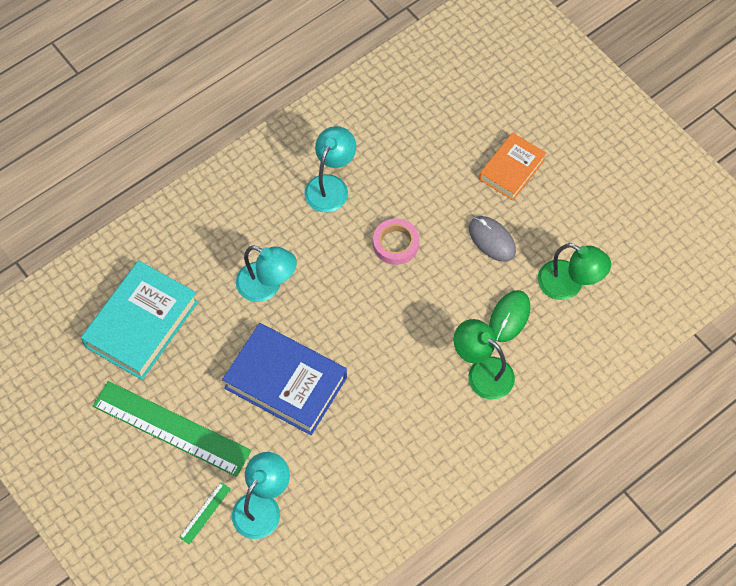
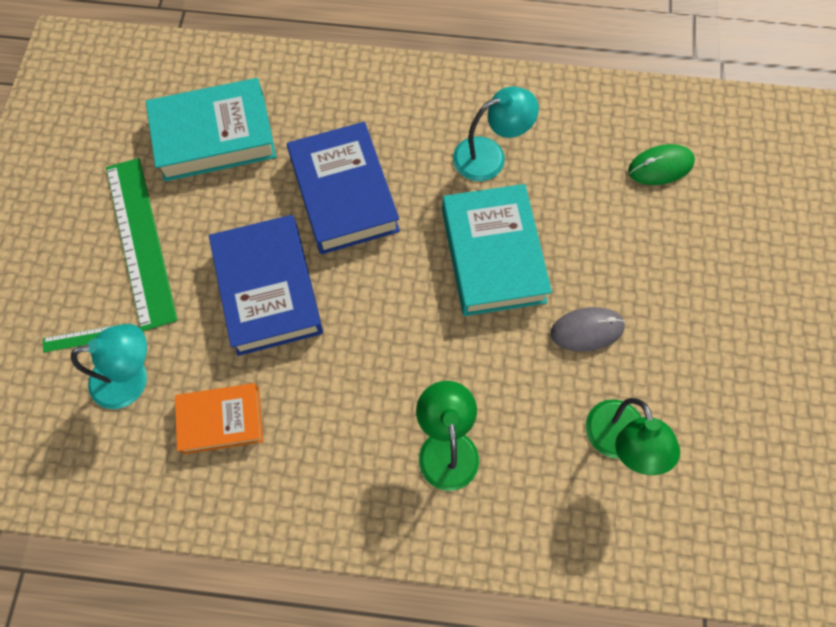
camera: 45 degrees right, 5 degrees up
(267, 286) = (344, 194): turquoise lamp -> blue book
(395, 244) = (493, 255): pink tape -> turquoise book
(492, 240) = (587, 330): grey mouse -> grey mouse turned 75 degrees clockwise
(509, 317) = (527, 418): green mouse -> green mouse (660, 166)
(512, 169) = (675, 282): orange book -> orange book (221, 420)

